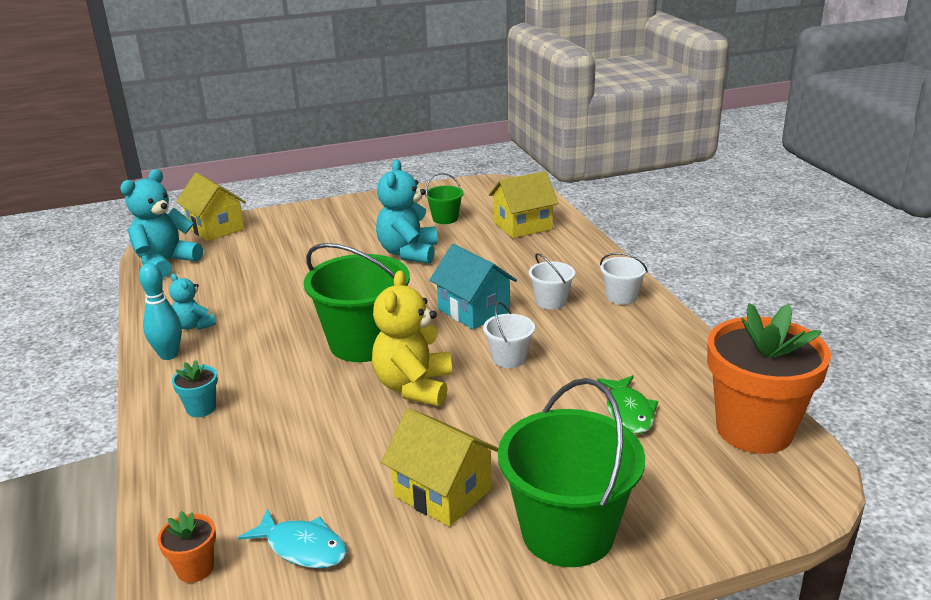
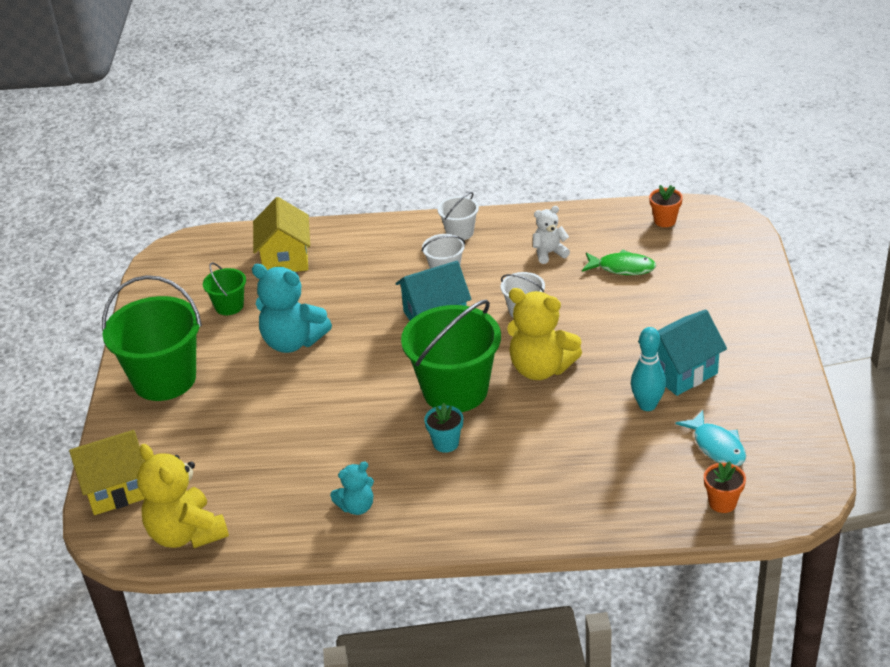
camera: 70 degrees left, 10 degrees up
(165, 263) = (186, 534): turquoise teddy bear -> yellow teddy bear
(169, 355) = (407, 525): turquoise bowling pin -> turquoise bowling pin (647, 405)
(201, 408) = (514, 500): turquoise flower pot -> turquoise flower pot (446, 443)
(302, 547) = (717, 446): turquoise fish -> turquoise fish turned 105 degrees clockwise
(443, 493) = (681, 371): yellow house -> turquoise house
(568, 532) = (738, 323): green bucket -> green bucket (164, 379)
(623, 356) = (549, 253): none -> white teddy bear
(754, 430) = (665, 221): orange flower pot -> orange flower pot, size x0.41

